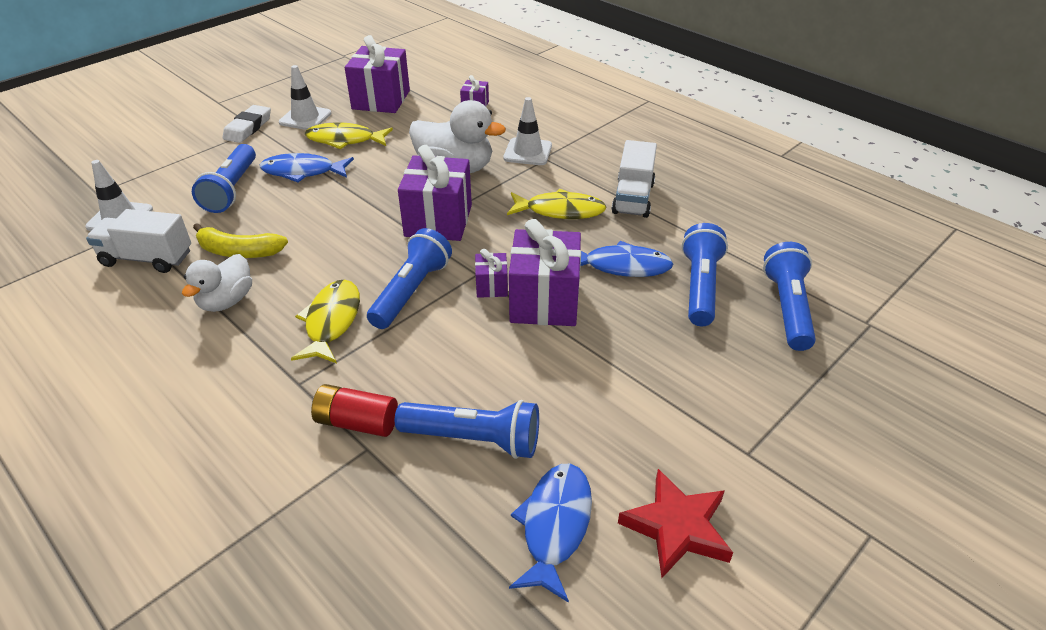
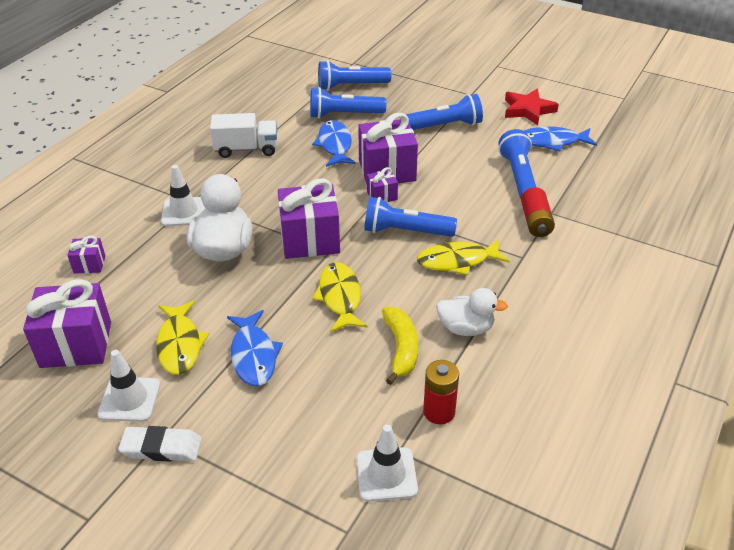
camera: 105 degrees left, 0 degrees up
(147, 258) = (439, 412): white truck -> red battery
(231, 190) = (303, 400): blue flashlight -> blue flashlight (445, 126)
(560, 211) = (275, 180): yellow fish -> yellow fish (340, 297)

